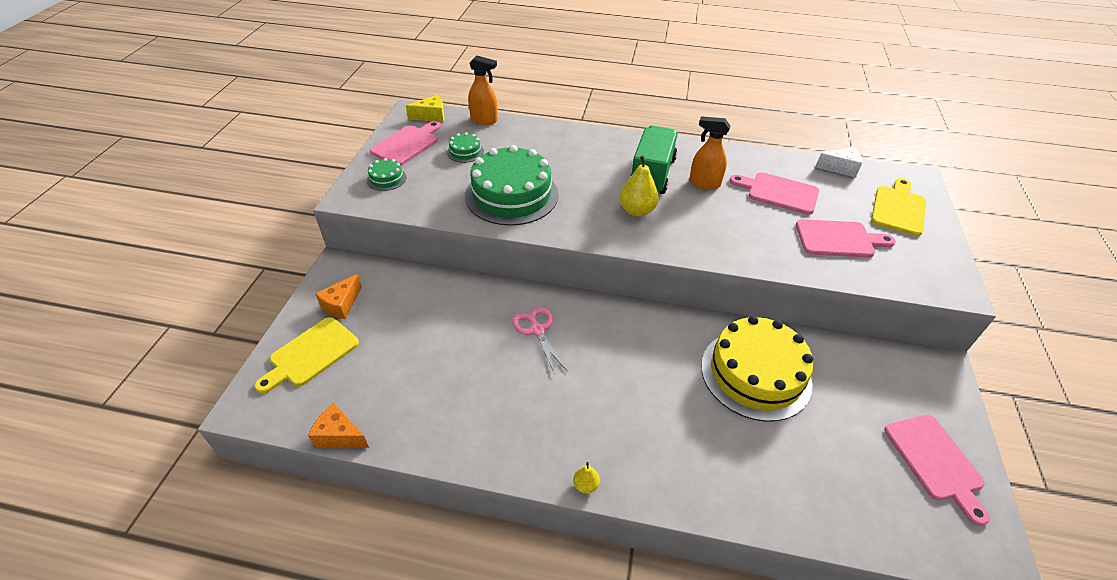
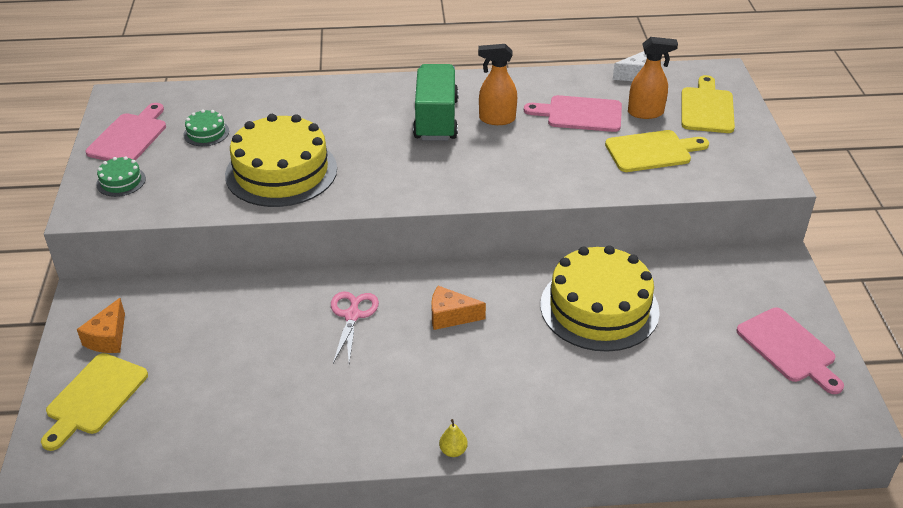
camera: 15 degrees left, 5 degrees down
(339, 435) = (165, 469): orange cheese -> orange cheese (450, 316)
(431, 116) = (146, 98): yellow cheese -> none
(484, 120) = (215, 91): orange spray bottle -> orange spray bottle (646, 113)
(511, 195) = (281, 171): green cake -> yellow cake
(537, 330) = (352, 315): pink scissors -> pink scissors turned 45 degrees clockwise
(637, 211) = (430, 162): yellow pear -> none
(838, 239) = (652, 151): pink cutting board -> yellow cutting board

